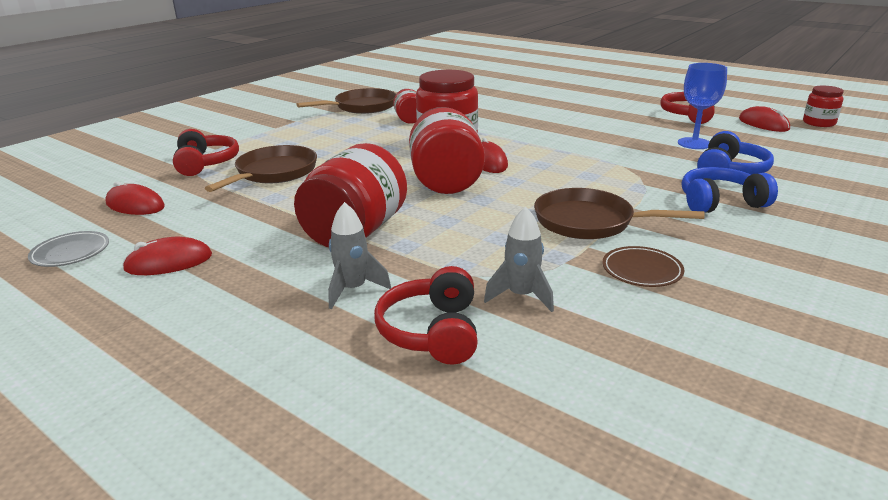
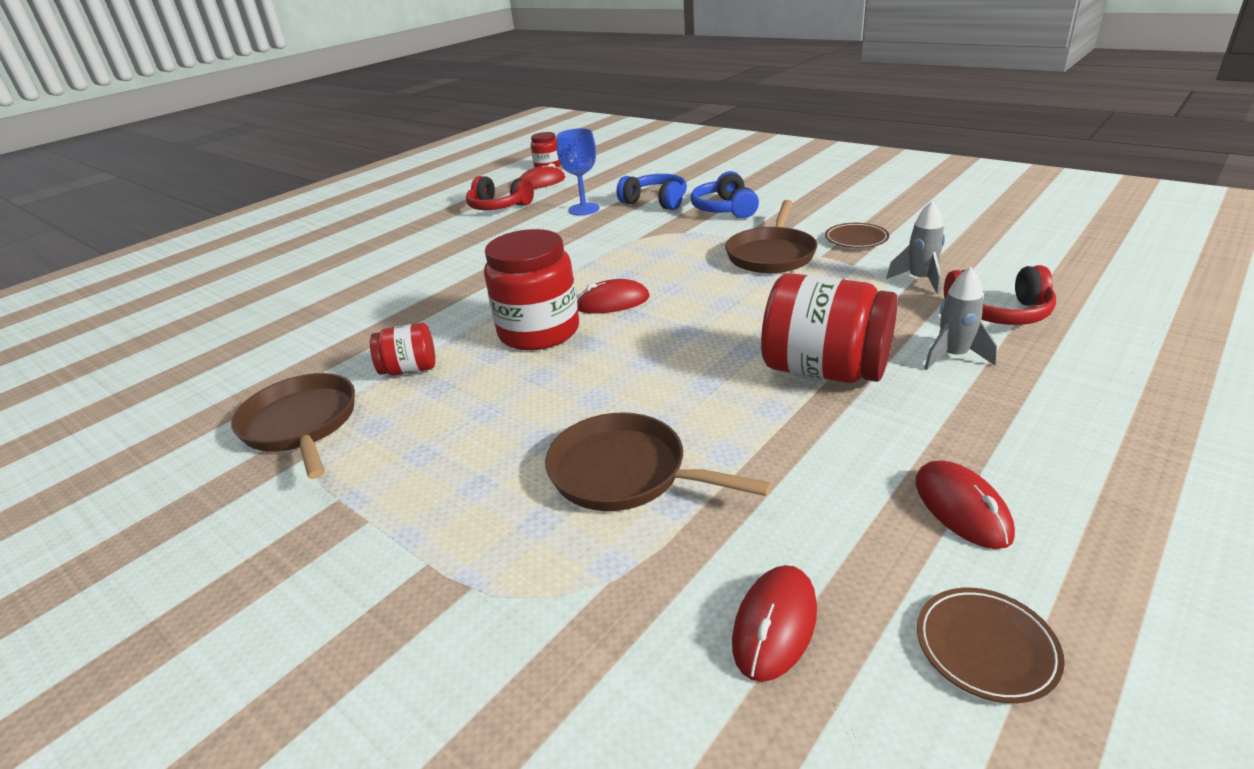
camera: 85 degrees left, 5 degrees up
(71, 253) = (986, 647): grey plate -> brown plate
(205, 163) = (561, 578): red headphones -> none
(445, 180) = (669, 325): red jar -> none

